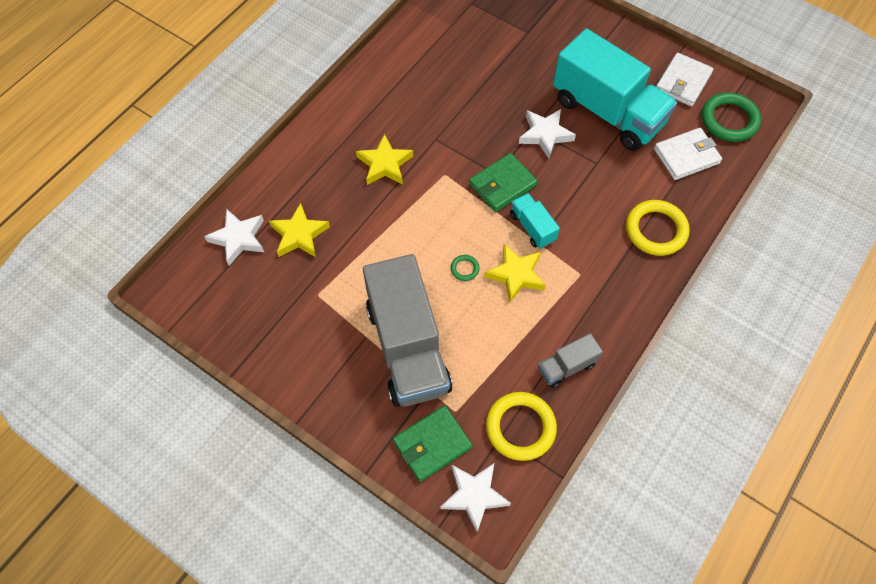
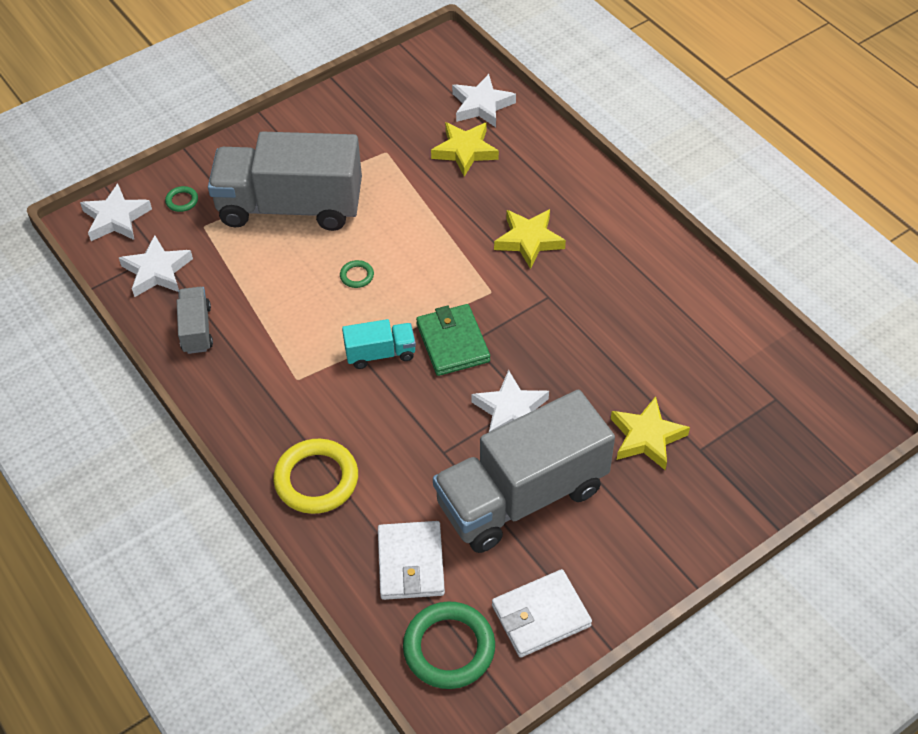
camera: 110 degrees right, 10 degrees down
(432, 444) = (182, 201): green wallet -> green ring
(516, 275) = (326, 319): yellow star -> yellow star (646, 437)
(520, 427) = (157, 271): yellow ring -> white star
(607, 112) = (521, 496): turquoise truck -> grey truck
(683, 82) = (541, 616): white wallet -> white wallet turned 75 degrees counterclockwise

